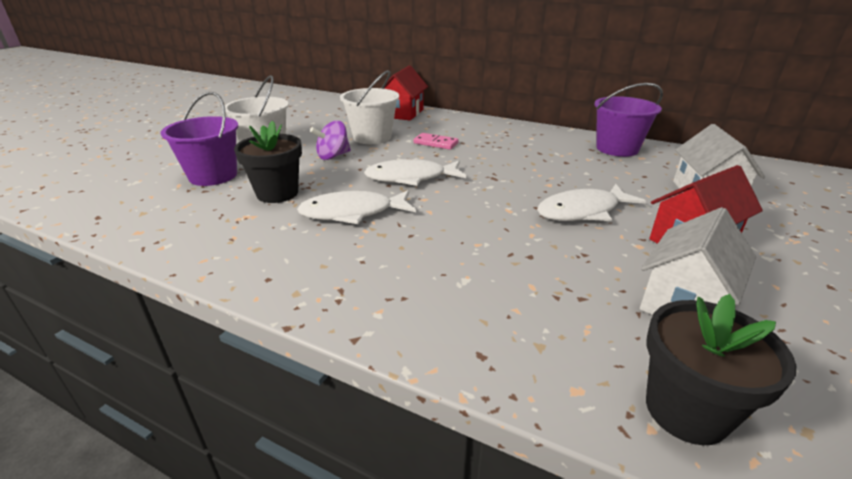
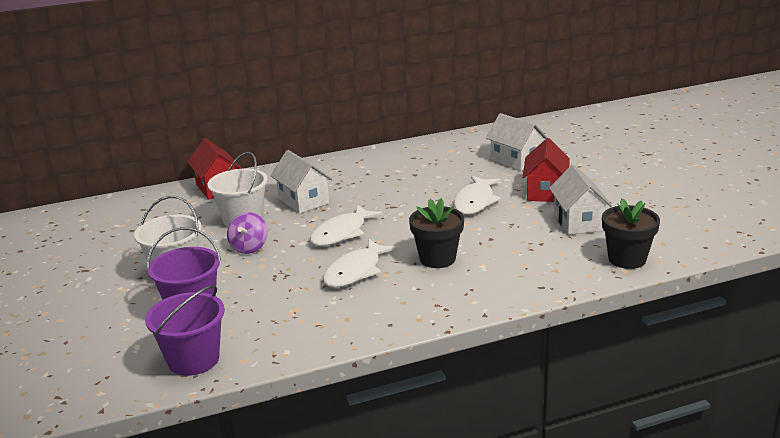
camera: 45 degrees left, 5 degrees down
(277, 193) = (276, 289): black flower pot -> black flower pot (437, 259)
(436, 143) = (303, 201): pink domino -> white house
(617, 148) = (427, 150): purple bucket -> purple bucket (193, 359)

